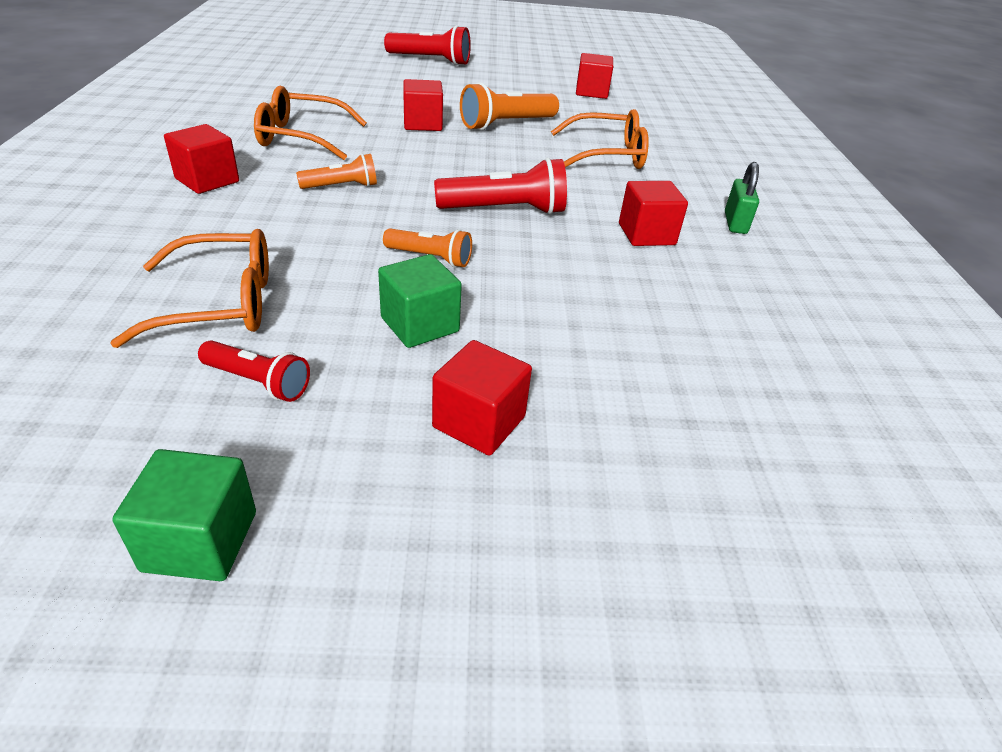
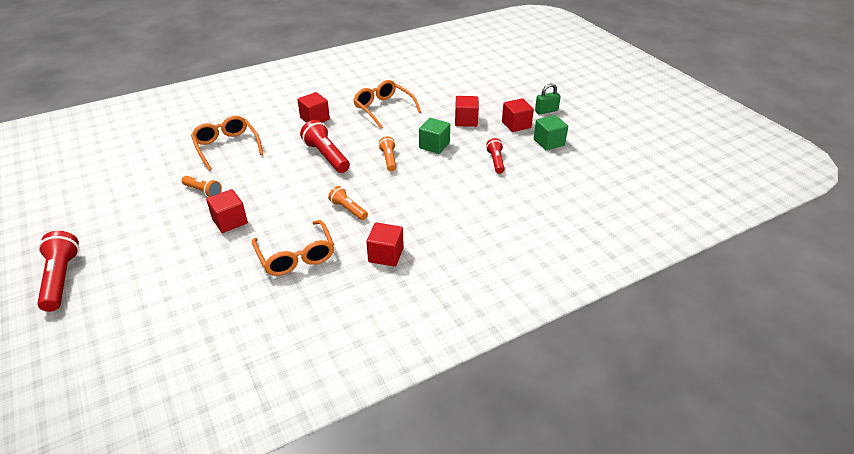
camera: 115 degrees left, 0 degrees up
(220, 303) = (471, 190): orange glasses -> orange glasses (383, 109)
(506, 124) = (203, 191): orange flashlight -> orange flashlight, size x0.60
(591, 92) = (103, 179): red cube -> red cube (516, 125)
(735, 223) = (282, 102): green padlock -> green padlock (546, 111)

